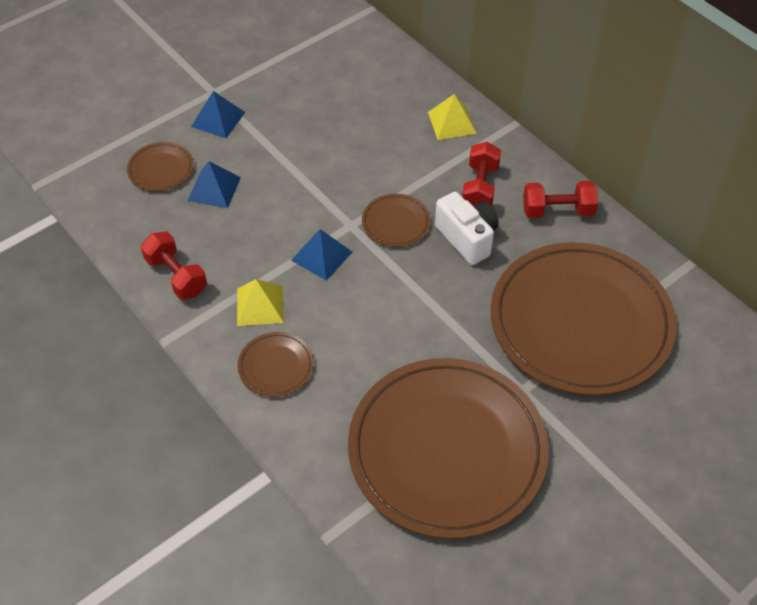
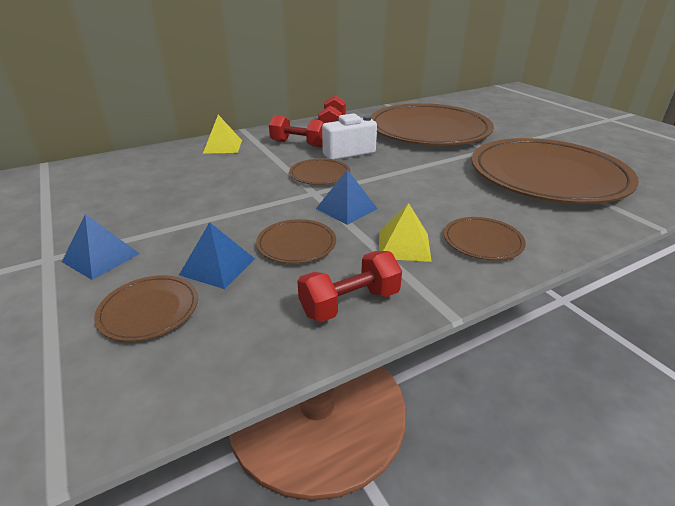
camera: 80 degrees left, 20 degrees down
(252, 230) = (296, 244): none -> brown plate

